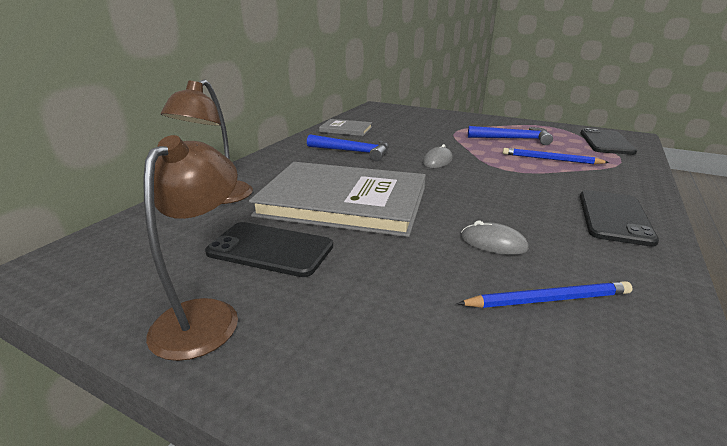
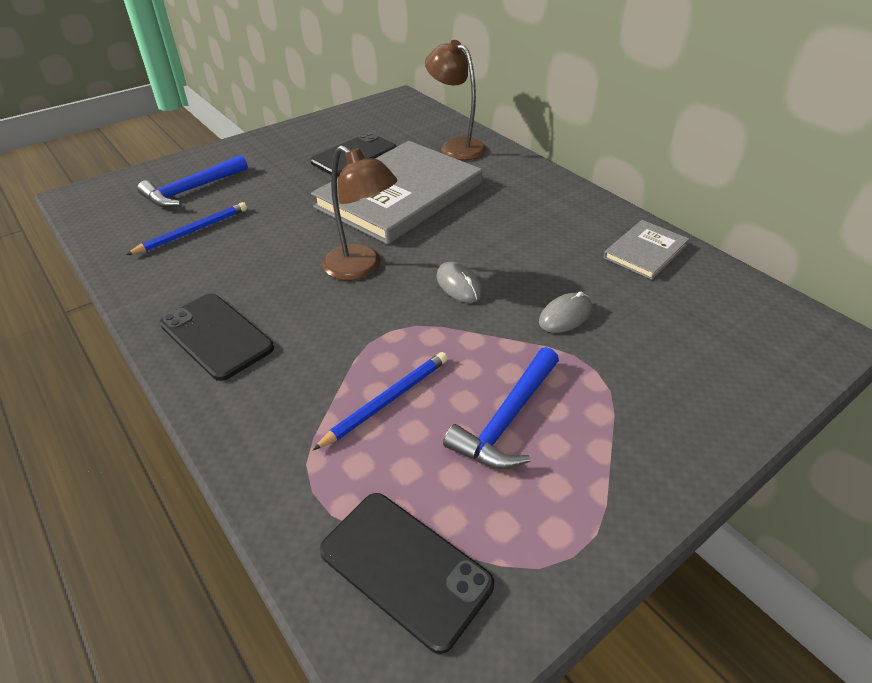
camera: 115 degrees right, 15 degrees up
(205, 315) = (309, 133): brown lamp -> brown lamp (361, 268)
(353, 152) = (535, 232): blue hammer -> blue hammer (192, 189)
(493, 243) = (264, 240): grey mouse -> grey mouse (565, 315)
(547, 299) = (192, 231): blue pencil -> blue pencil turned 150 degrees counterclockwise

